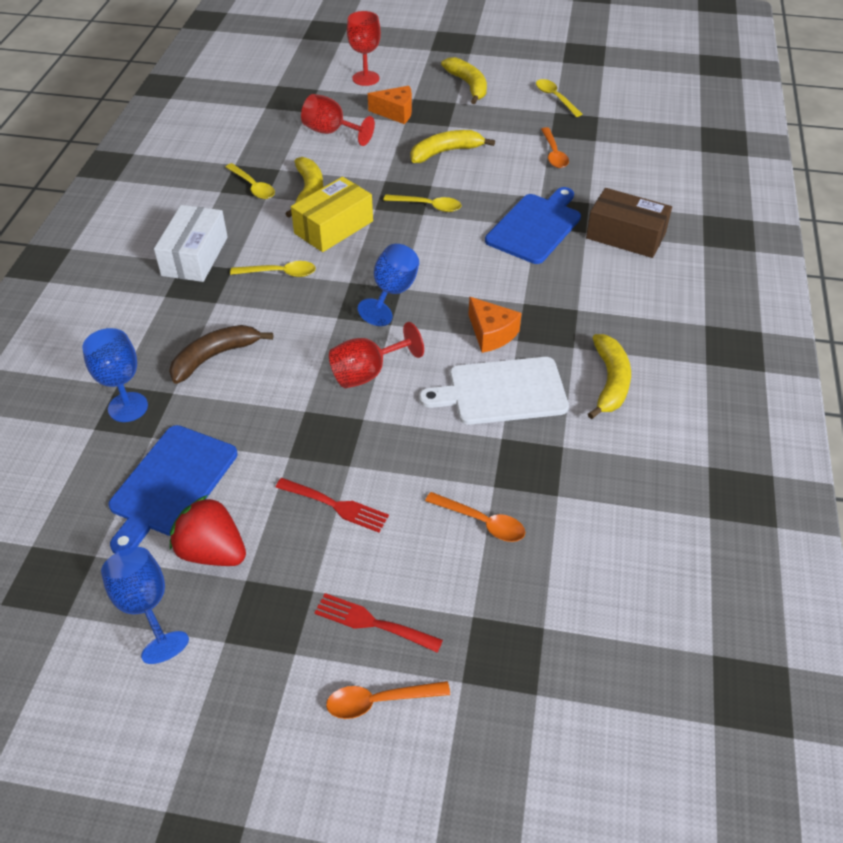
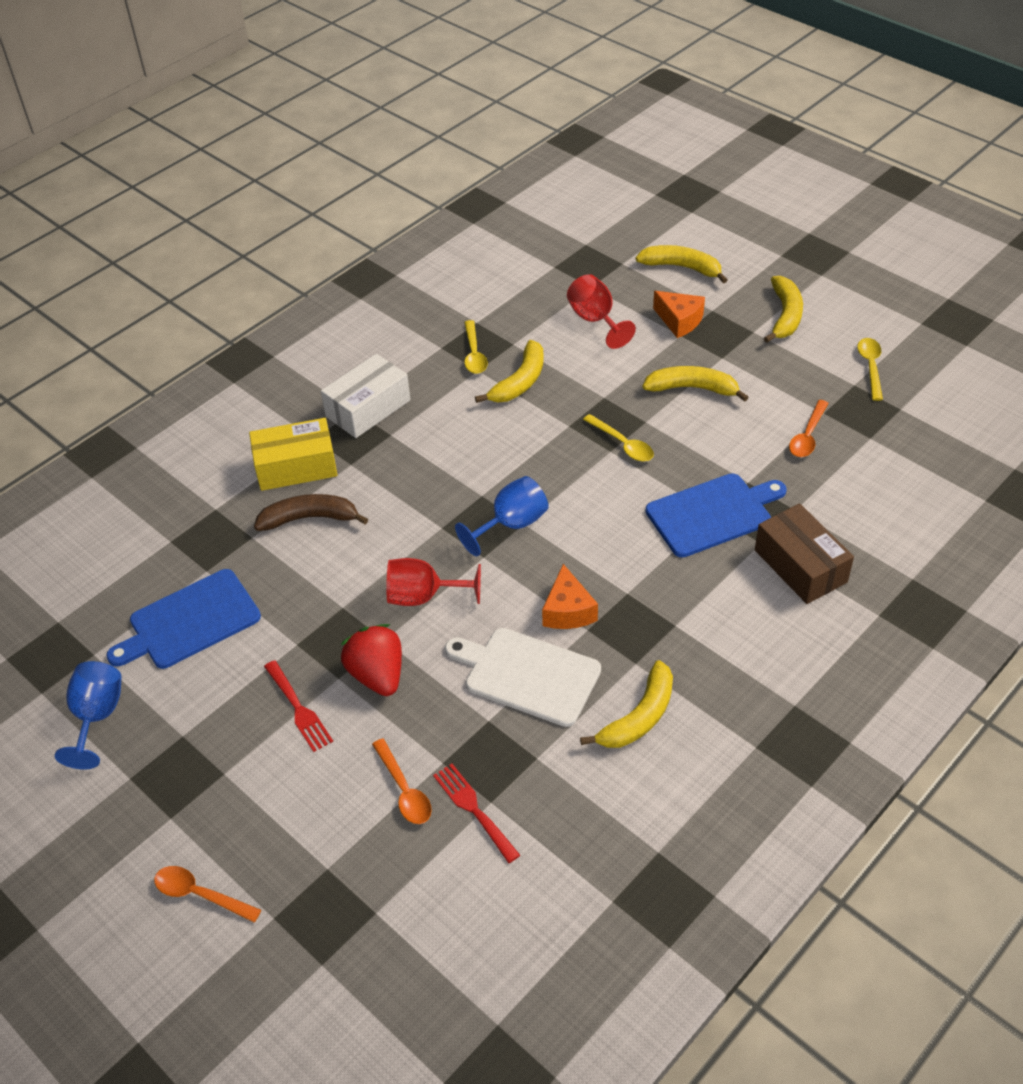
camera: 35 degrees right, 0 degrees up
(128, 407) = (209, 534): blue goblet -> none
(212, 551) = (176, 697): red strawberry -> red strawberry (377, 675)
(280, 273) = (427, 458): yellow spoon -> none
(333, 227) = (513, 430): yellow box -> yellow box (296, 467)
(365, 78) = (682, 267): red goblet -> yellow banana
(372, 623) = (246, 827): red fork -> red fork (473, 809)

